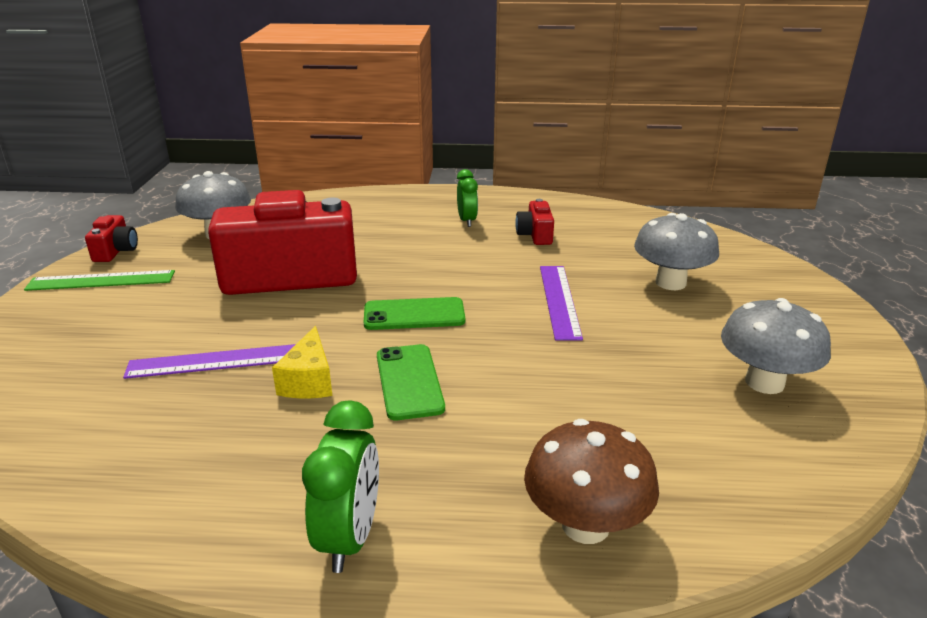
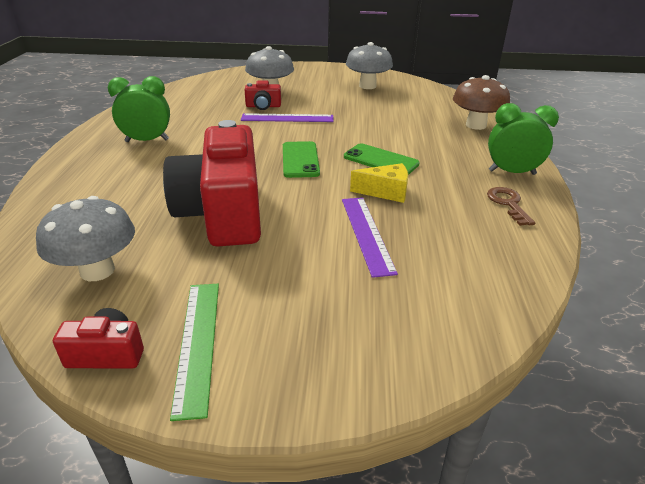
camera: 90 degrees left, 5 degrees up
(238, 506) = (508, 204): none -> brown key
(409, 382) = (380, 160): green phone -> green phone turned 45 degrees clockwise
(467, 221) = (147, 140): green clock -> green clock, size x1.50
(535, 235) = (188, 119): red camera -> red camera (263, 106)

